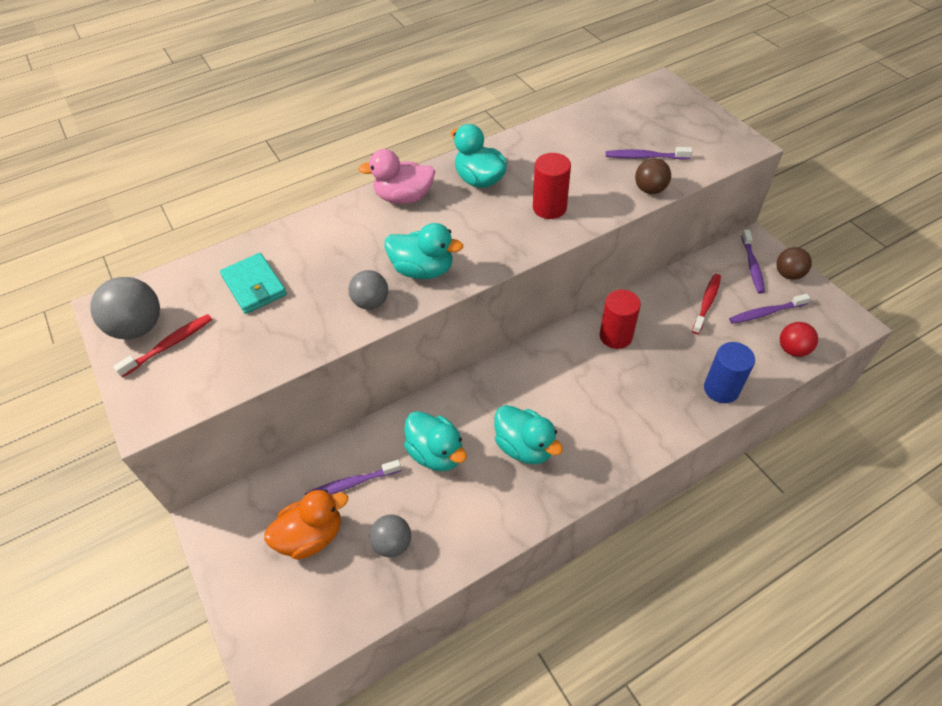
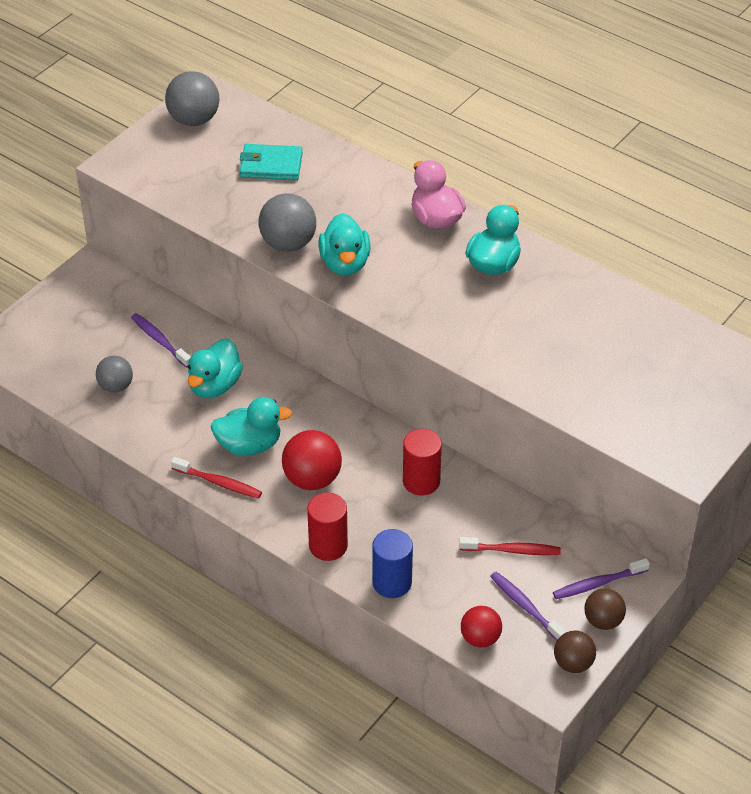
camera: 65 degrees right, 5 degrees down
(169, 345) = (185, 144): red toothbrush -> red toothbrush (218, 482)
(254, 286) = (271, 165): turquoise wallet -> turquoise wallet turned 60 degrees clockwise
(311, 536) = (102, 334): orange duck -> none
(371, 302) = (288, 243): grey ball -> grey ball, size x1.55
(525, 447) = (249, 445): turquoise duck -> turquoise duck turned 120 degrees counterclockwise
(549, 208) = (480, 327): red cylinder -> red cylinder (328, 546)
(585, 410) = (312, 479): none -> red ball
(645, 157) = (610, 384): purple toothbrush -> none
(650, 190) = (554, 399): brown ball -> brown ball (573, 663)

